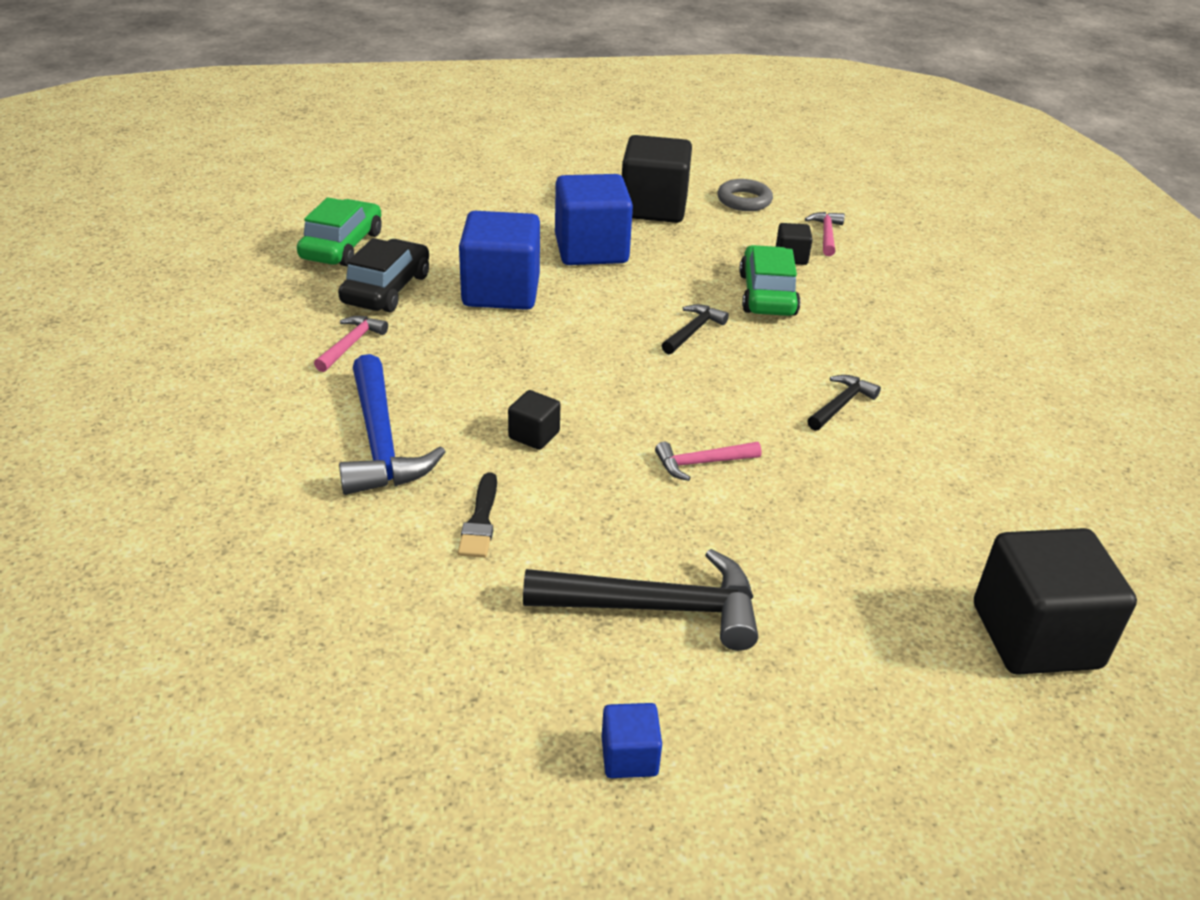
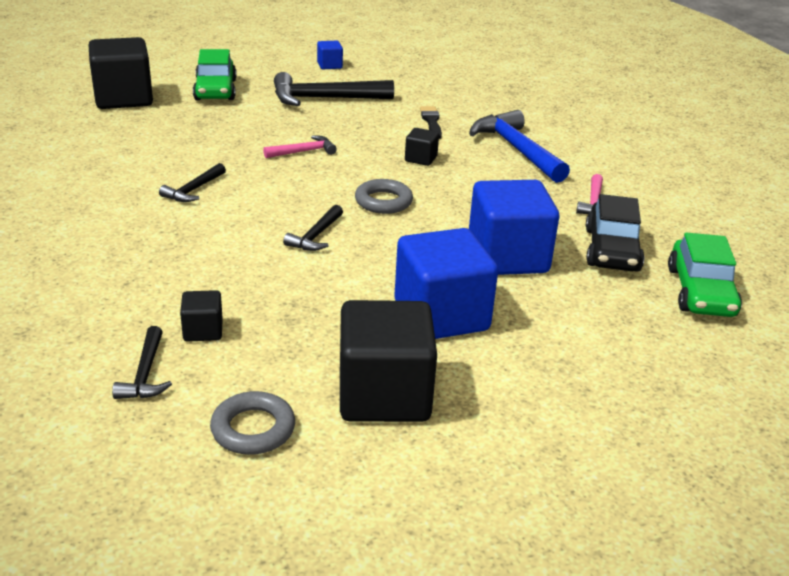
camera: 170 degrees right, 5 degrees down
(608, 368) = (383, 201): none -> grey ring
(767, 294) = (240, 279): green car -> green car (215, 90)
(826, 235) = (145, 374): pink hammer -> black hammer

